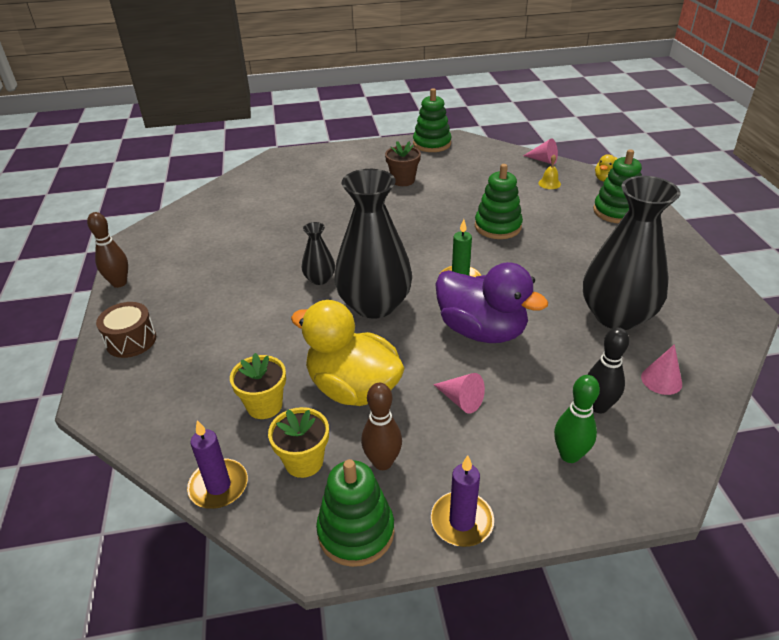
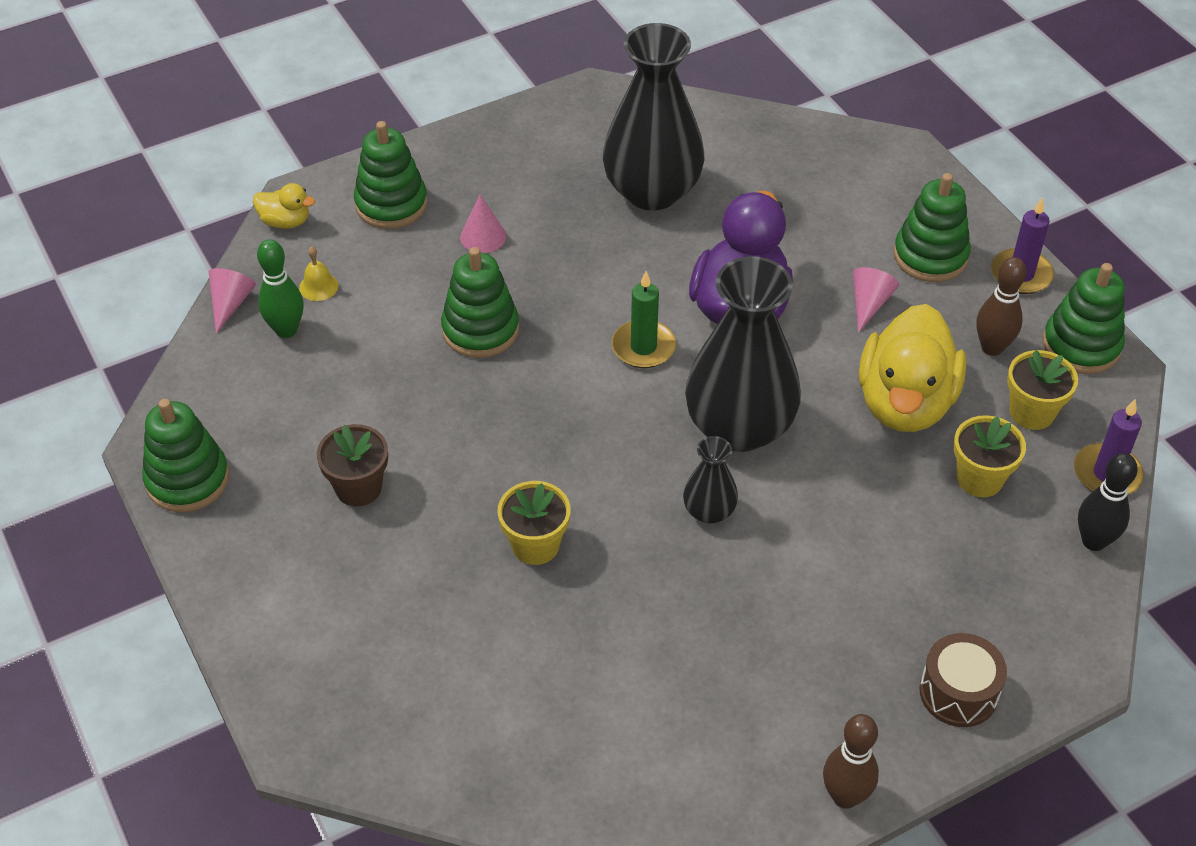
camera: 110 degrees left, 10 degrees up
(336, 221) = (535, 545): none -> yellow flower pot
(505, 459) = (930, 256): none -> green stacking toy
(569, 455) = (897, 211): green bowling pin -> green bowling pin (286, 330)
(598, 406) = (817, 196): black bowling pin -> black bowling pin (1093, 541)
(661, 380) = (751, 153): pink cone -> pink cone (483, 236)

